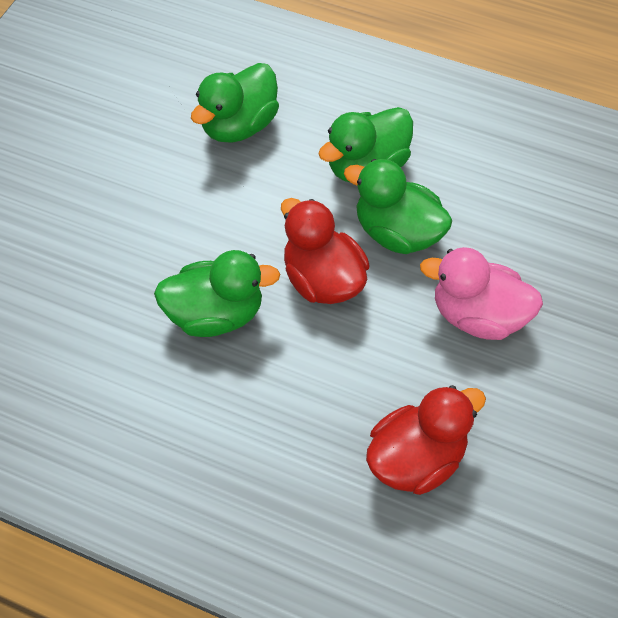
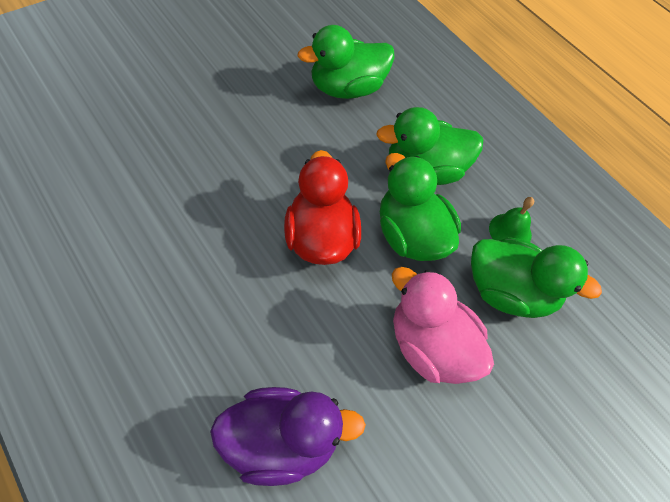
camera: 25 degrees right, 0 degrees up
(216, 314) = (215, 216): green duck -> green duck (509, 292)
(416, 458) = (281, 443): red duck -> purple duck
(475, 181) = (510, 231): none -> green bell

